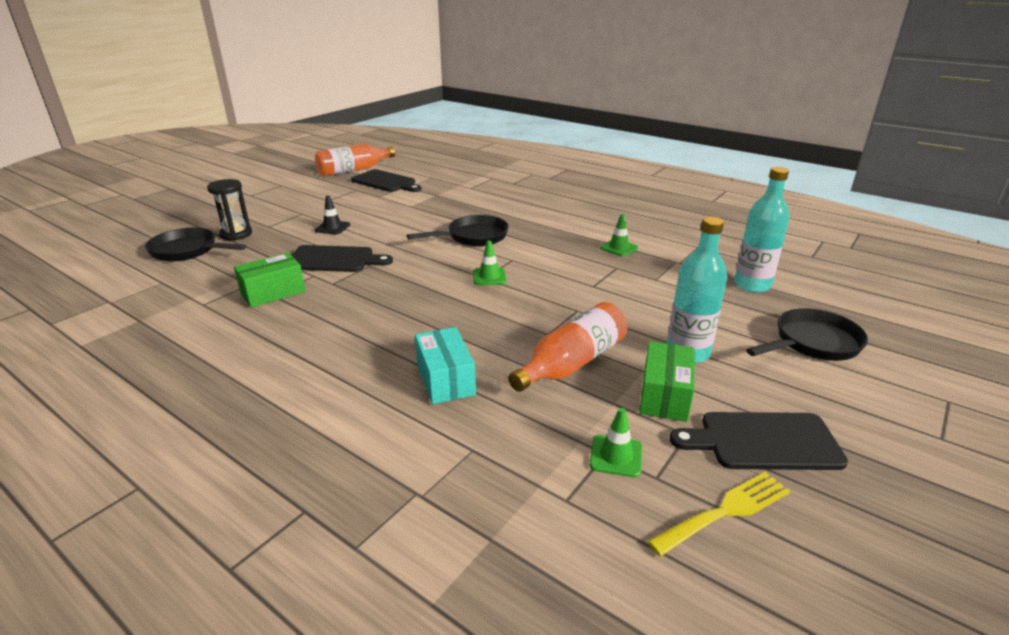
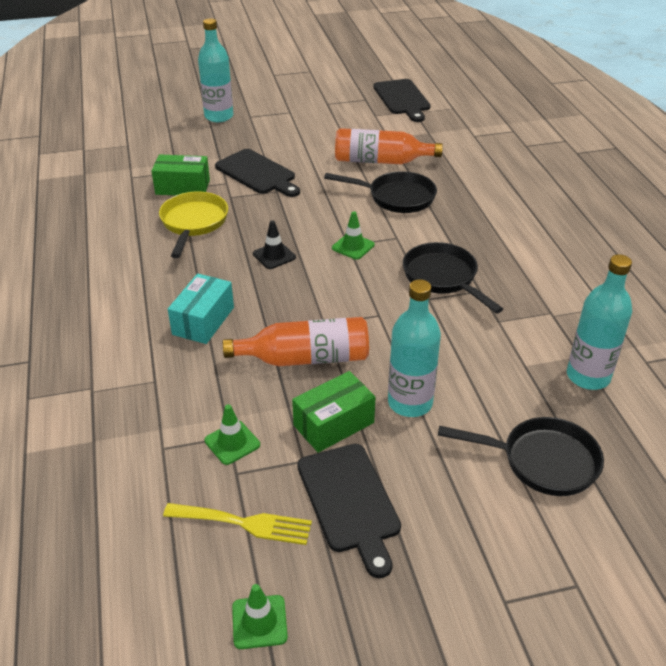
camera: 40 degrees right, 10 degrees up
(188, 251) = (171, 121): black pan -> black pan (443, 278)
(236, 234) = (219, 116): black hourglass -> turquoise bottle
(324, 314) = (193, 223): none -> yellow pan
(332, 228) = (295, 138): black traffic cone -> black traffic cone (274, 256)
(353, 170) = (392, 73): orange bottle -> orange bottle (381, 161)
(619, 248) = (516, 270): green traffic cone -> green traffic cone (259, 622)
(763, 441) = (349, 502): black cutting board -> black cutting board turned 150 degrees counterclockwise

